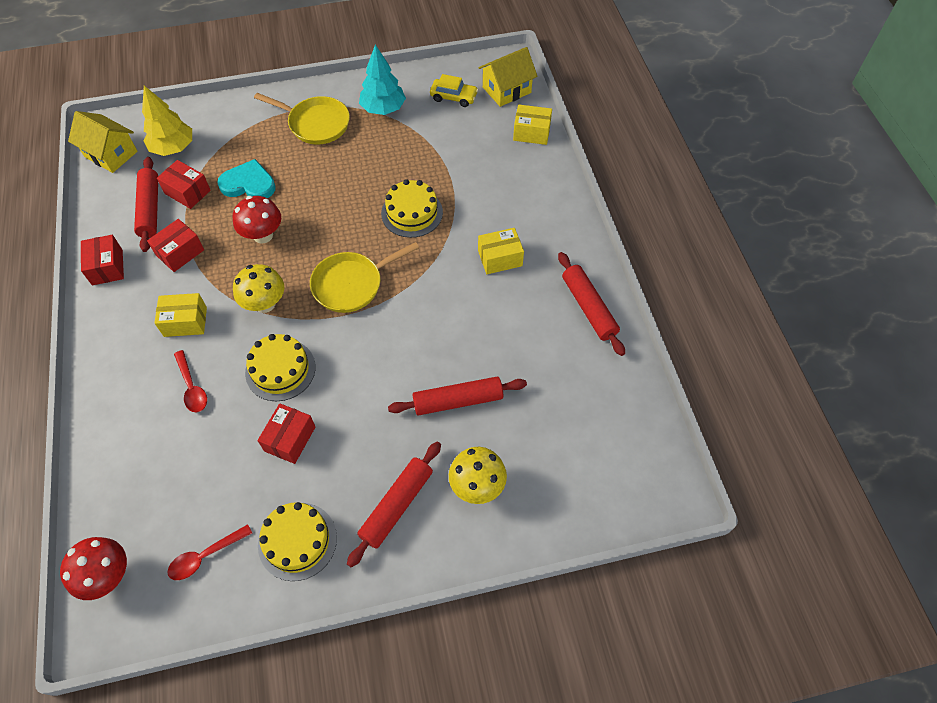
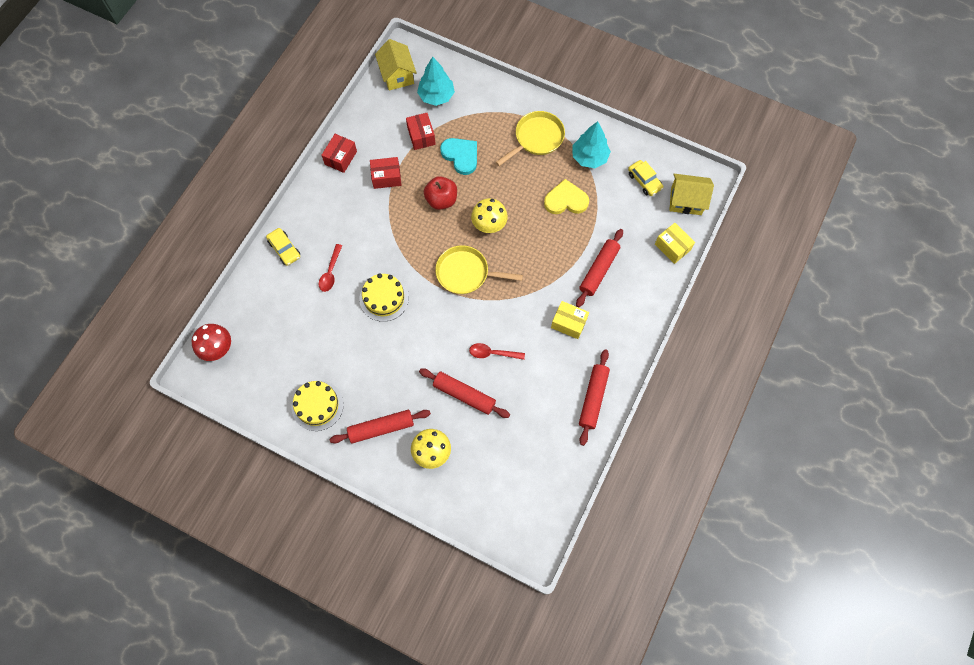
camera: 40 degrees right, 10 degrees up
(111, 402) = (284, 249): none -> yellow car
(150, 209) = (391, 133): red rolling pin -> red rolling pin (599, 270)
(173, 148) = (436, 96): yellow tree -> turquoise tree
(185, 321) = (356, 227): yellow box -> none
(205, 556) = (268, 376): red spoon -> red spoon (492, 353)
(263, 235) = (441, 200): red mushroom -> red apple
(265, 304) = (407, 248): yellow mushroom -> yellow mushroom (489, 225)
(290, 439) = (357, 344): red box -> none
(315, 124) = (536, 138): yellow pan -> yellow pan turned 105 degrees counterclockwise
(394, 156) = (566, 200): none -> yellow heart
(412, 213) = (542, 250): yellow cake -> none

